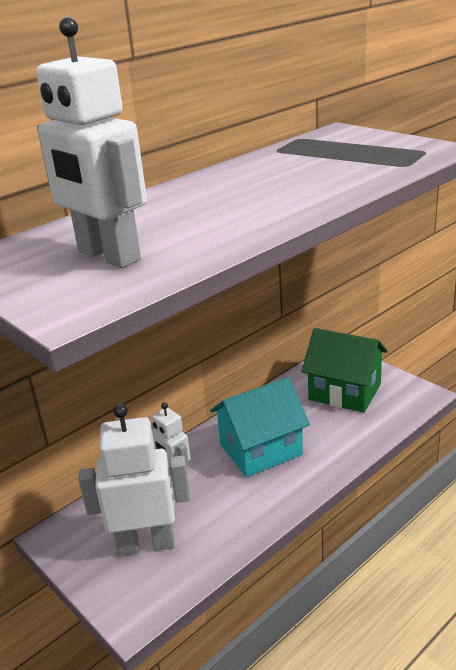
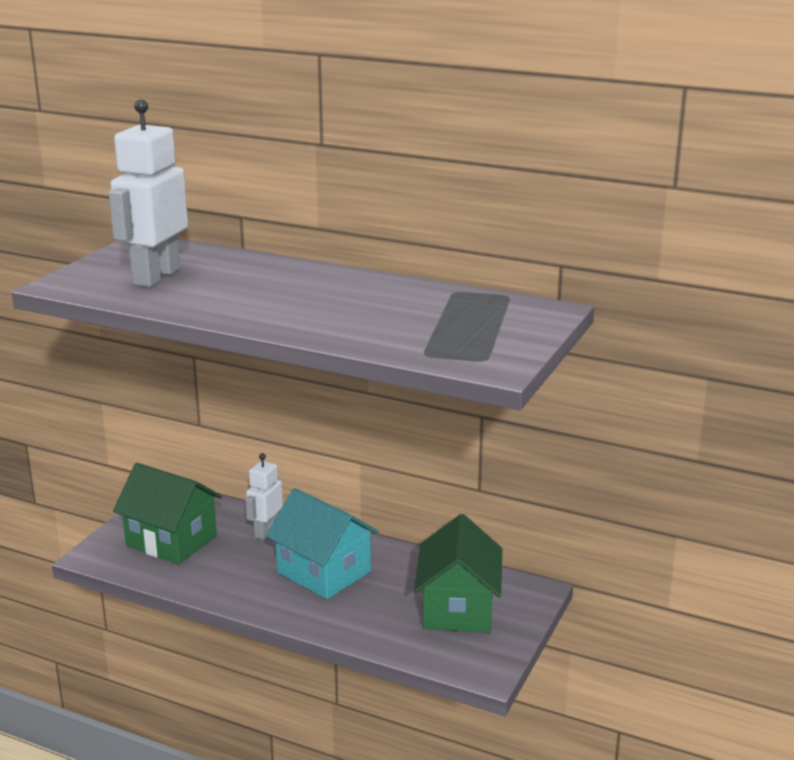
camera: 65 degrees right, 5 degrees down
(146, 544) = (171, 540): white robot -> green house

